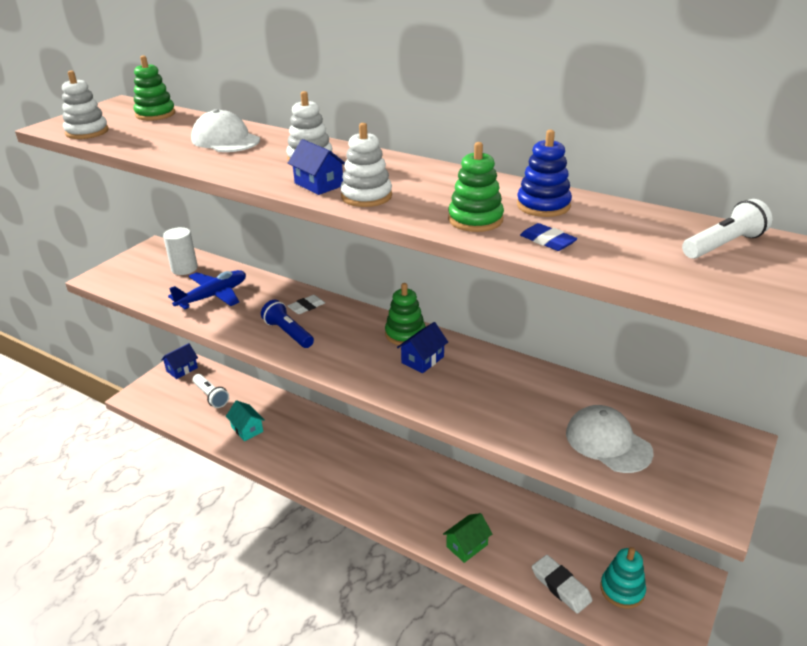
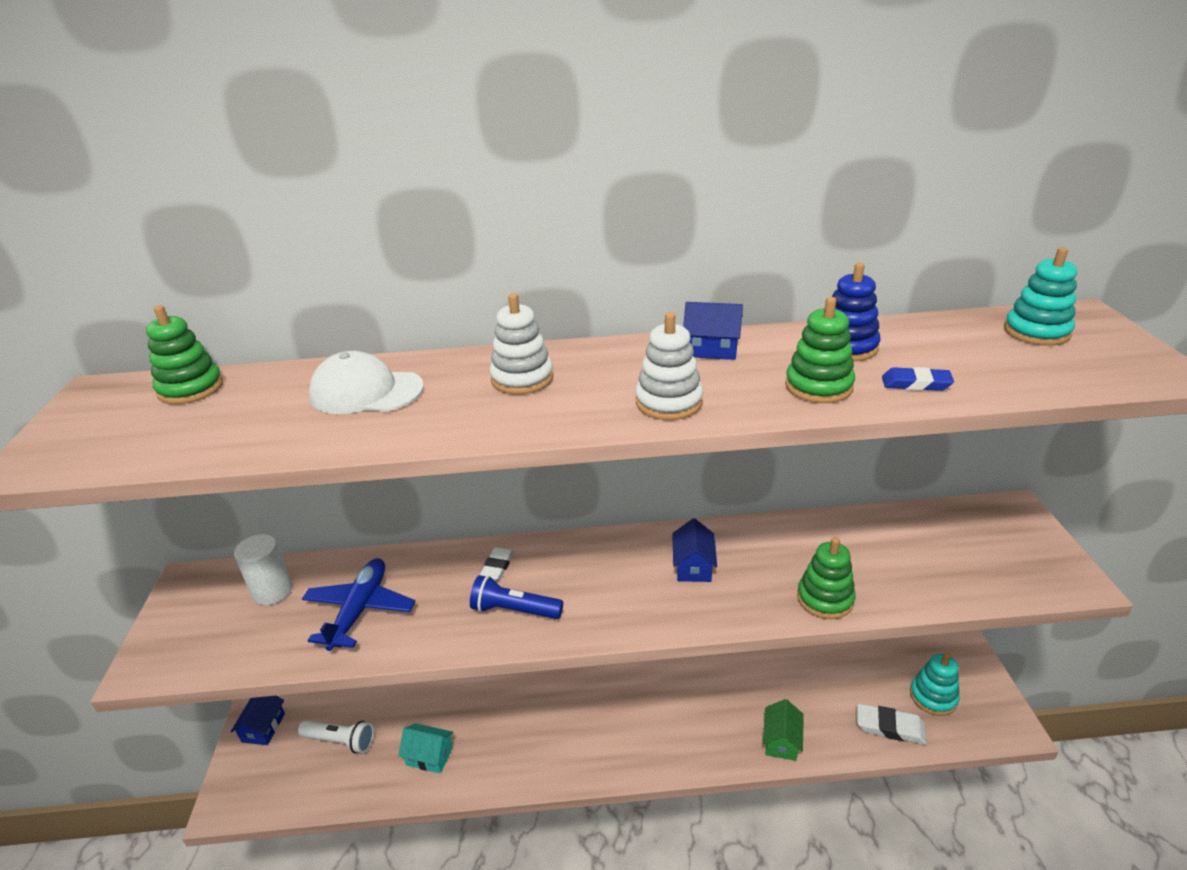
camera: 35 degrees left, 0 degrees up
(87, 132) = (114, 453): white stacking toy -> none
(319, 184) = (591, 408): blue house -> blue house (711, 349)
(405, 334) = (642, 546): green stacking toy -> green stacking toy (825, 599)
(608, 442) = (939, 564): white cap -> none
(723, 245) = (1036, 332): white flashlight -> turquoise stacking toy

